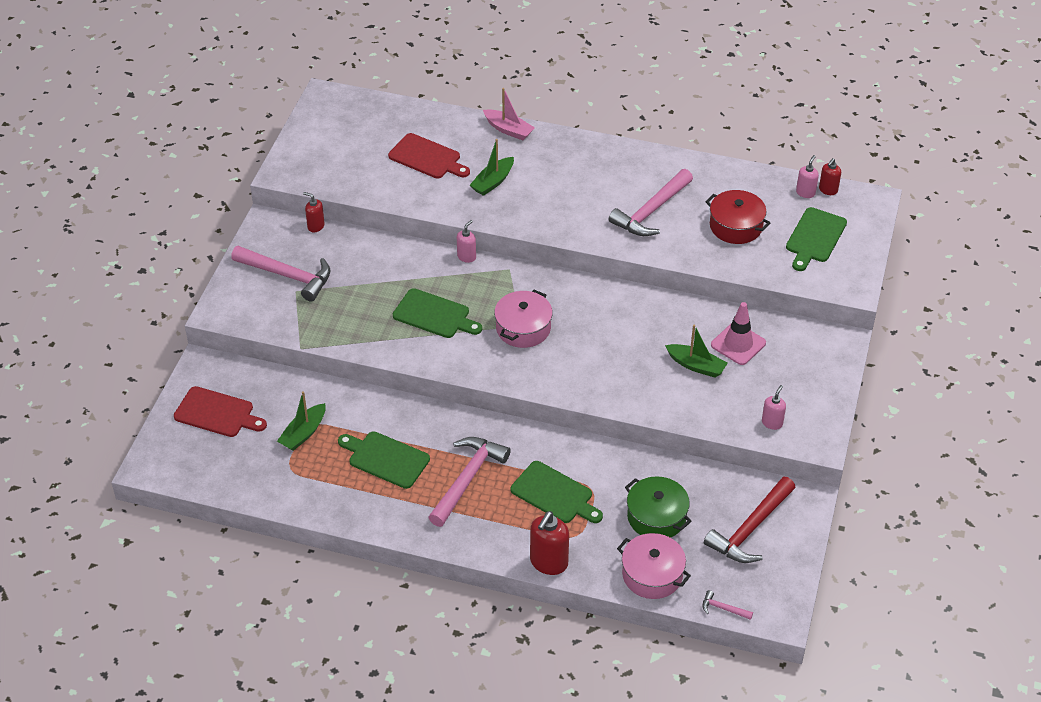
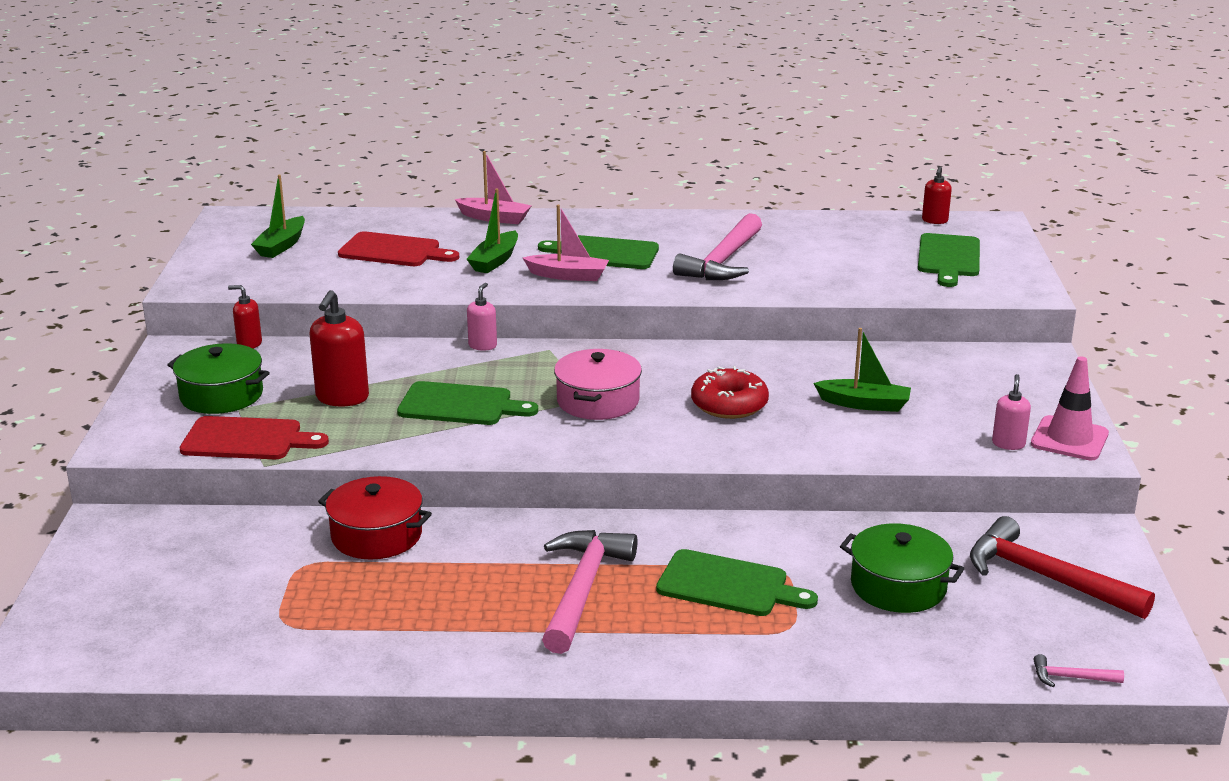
camera: 15 degrees left, 20 degrees down
(217, 413) = (139, 575): red cutting board -> red cutting board (247, 439)
(288, 276) = (221, 395): pink hammer -> green pot
(303, 433) = (293, 577): green boat -> green boat (281, 246)
(386, 459) = (440, 586): green cutting board -> green cutting board (605, 253)
(537, 208) = (568, 275): none -> pink boat
(548, 562) = (763, 668): red soap dispenser -> red soap dispenser (342, 398)
(607, 348) = (729, 404): none -> red donut
(652, 574) = (935, 655): pink pot -> none
(736, 226) = (841, 260): red pot -> red pot (377, 535)
(738, 344) = (907, 377): pink traffic cone -> pink traffic cone (1069, 439)
(750, 529) = (1045, 577): red hammer -> red hammer turned 105 degrees clockwise
(805, 193) = (908, 225): pink soap dispenser -> none

